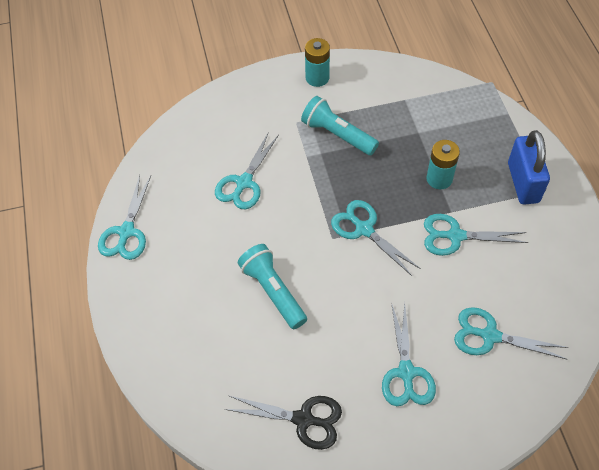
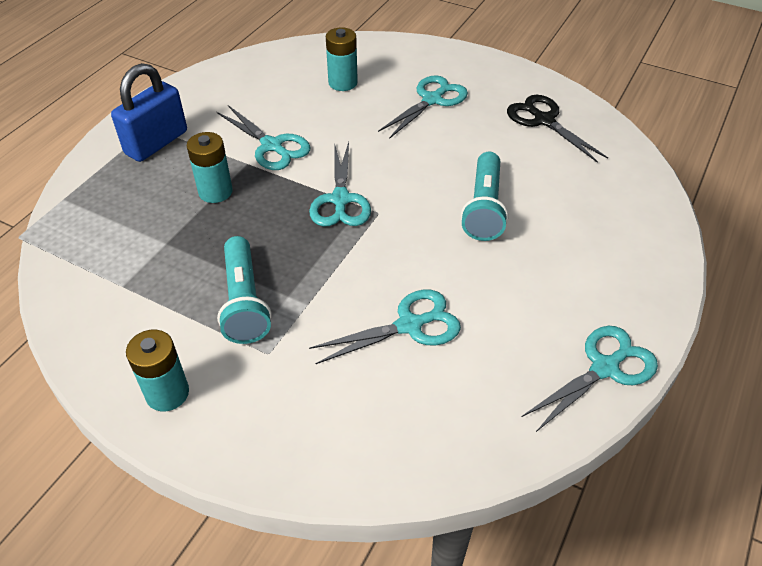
camera: 140 degrees left, 10 degrees down
(489, 335) = (343, 83): turquoise scissors -> turquoise battery

